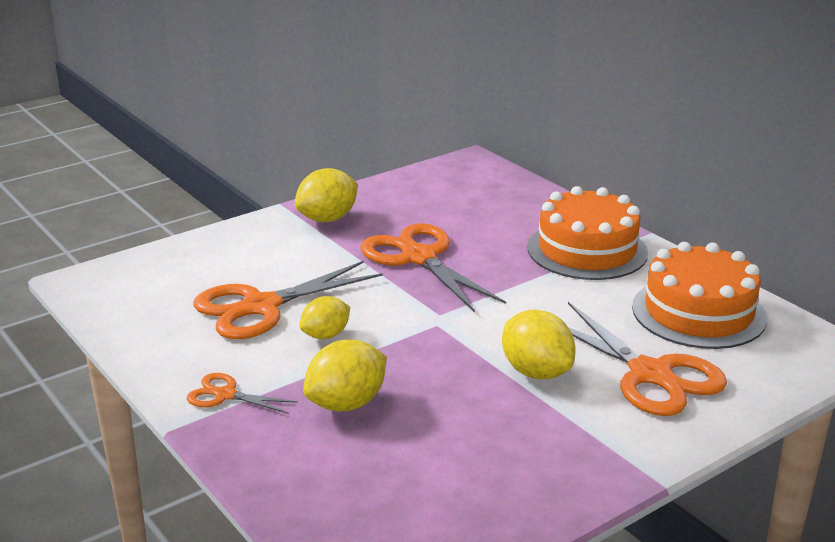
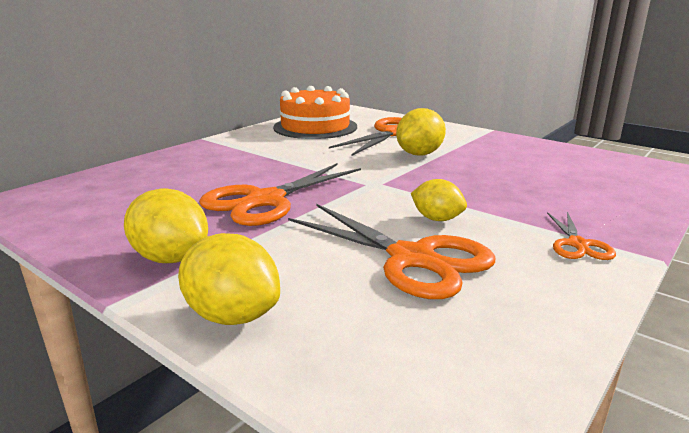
camera: 105 degrees left, 5 degrees down
(346, 404) = (523, 198): yellow lemon -> yellow lemon (232, 315)
(587, 250) = (235, 151): orange cake -> none

